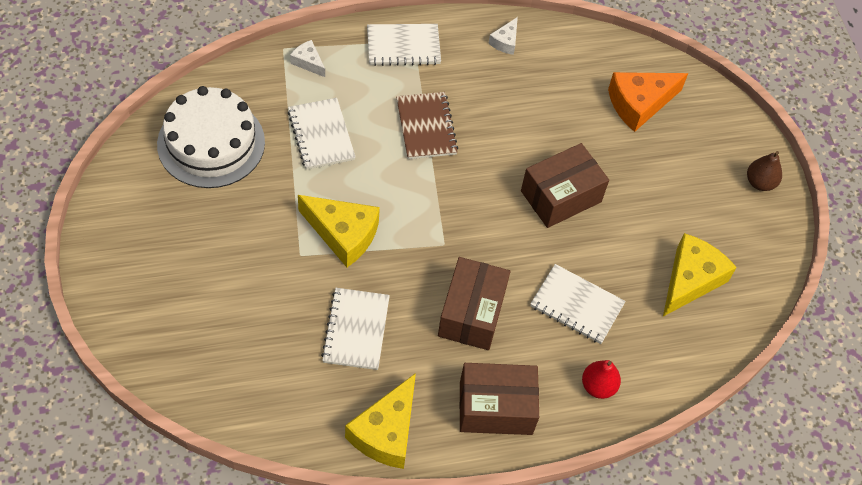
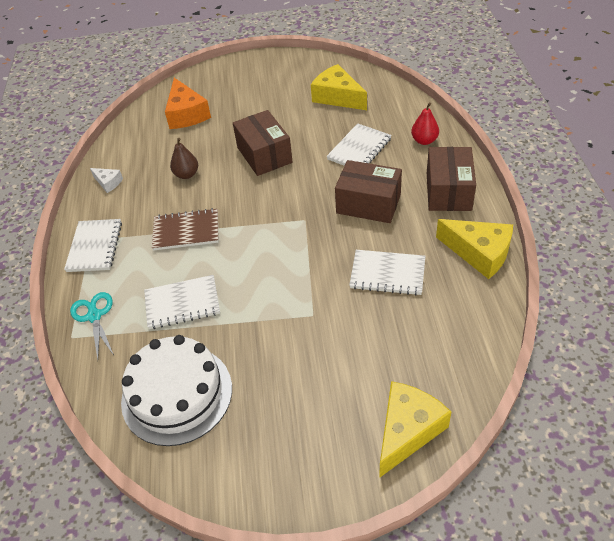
camera: 75 degrees left, 10 degrees down
(308, 62) = (94, 316): white cheese -> turquoise scissors
(343, 234) = (292, 285): yellow cheese -> yellow cheese (407, 431)
(760, 182) = (261, 65): brown pear -> brown pear (186, 174)

